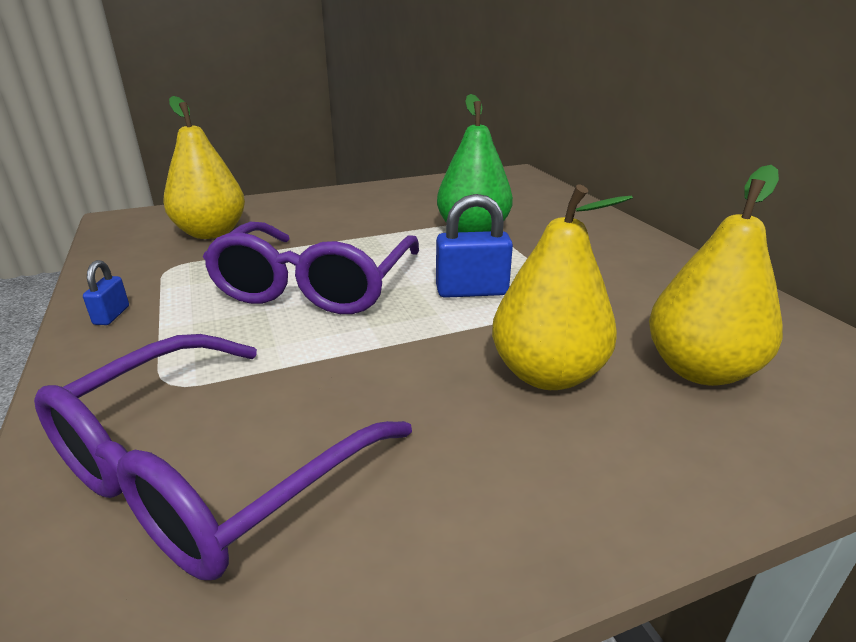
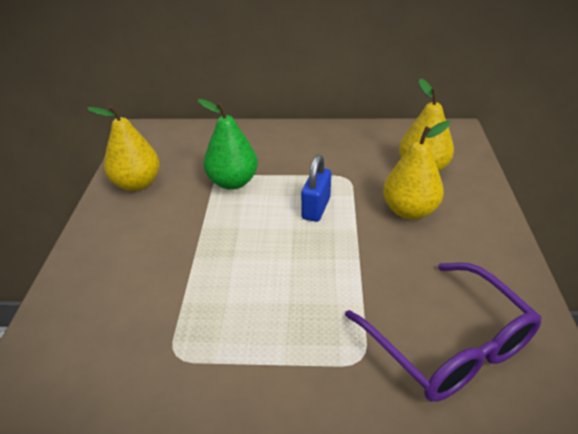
camera: 65 degrees left, 10 degrees up
(112, 315) = (247, 394): blue padlock -> none
(211, 233) = (117, 322): yellow pear -> yellow pear (137, 184)
(315, 286) = (267, 273): purple glasses -> none

